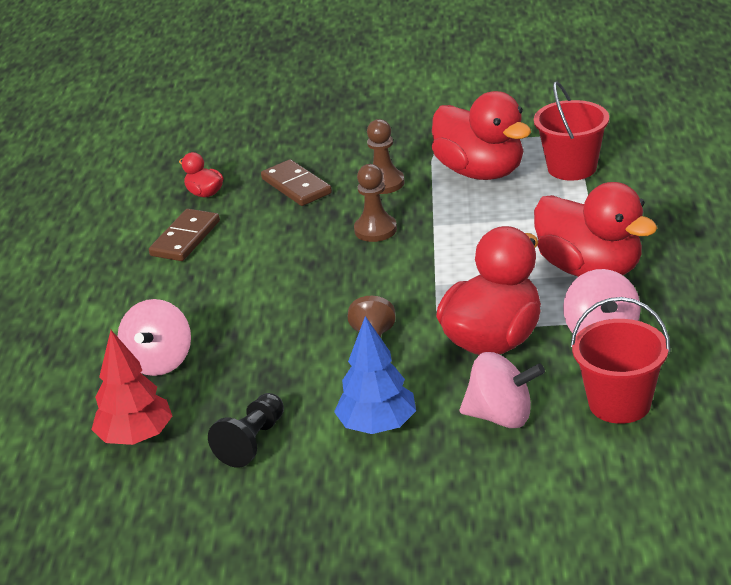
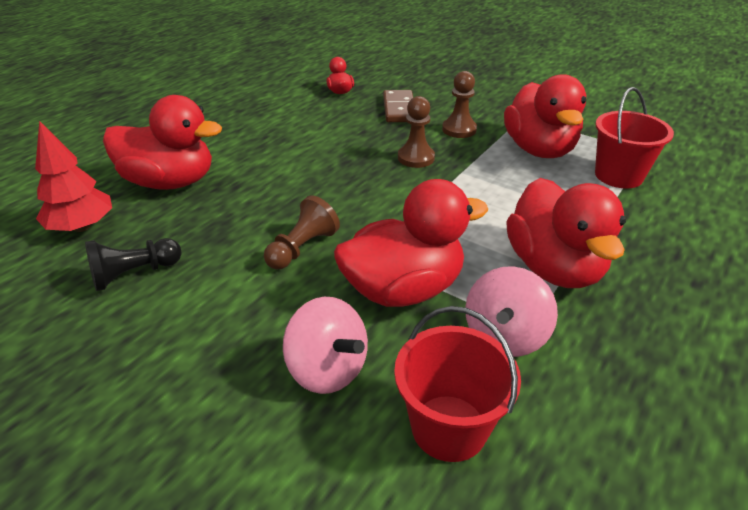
camera: 30 degrees right, 5 degrees up
(160, 362) = (170, 182): pink spinning top -> red duck
(185, 238) = (293, 112): brown domino -> none
(377, 426) = (227, 315): blue tree -> none

